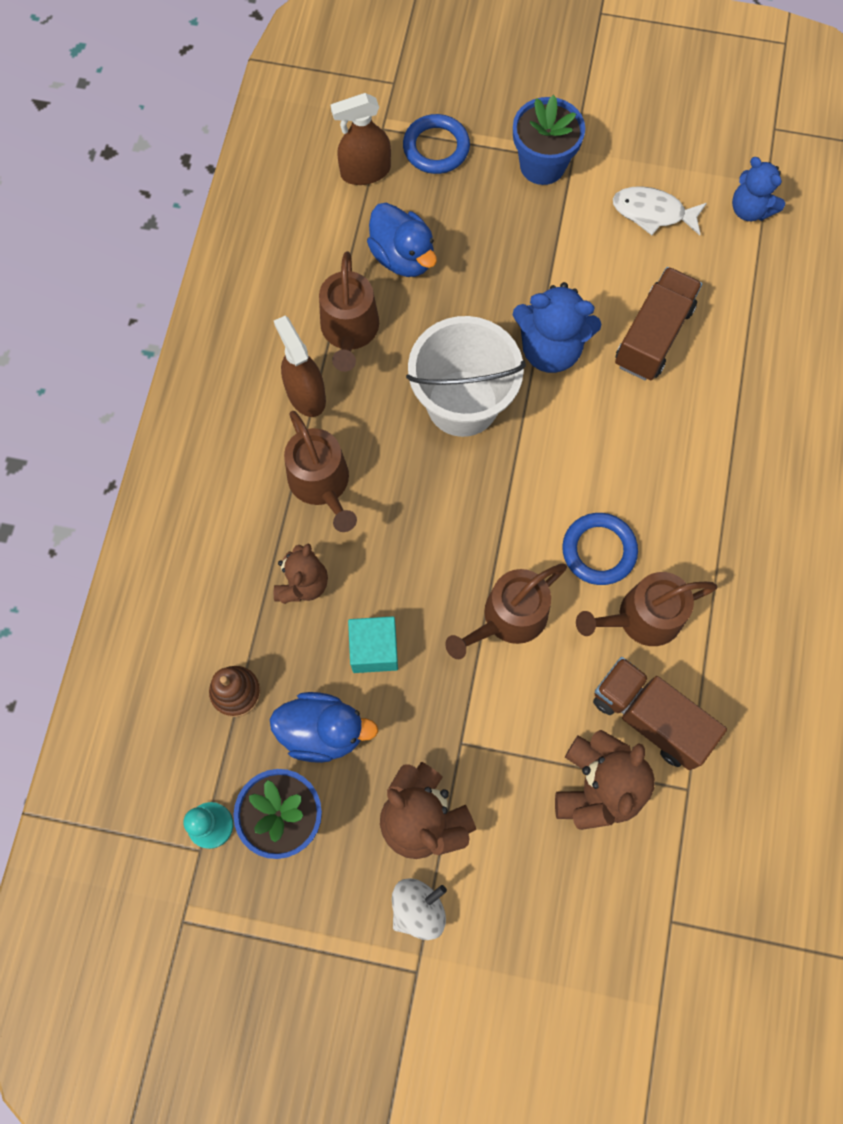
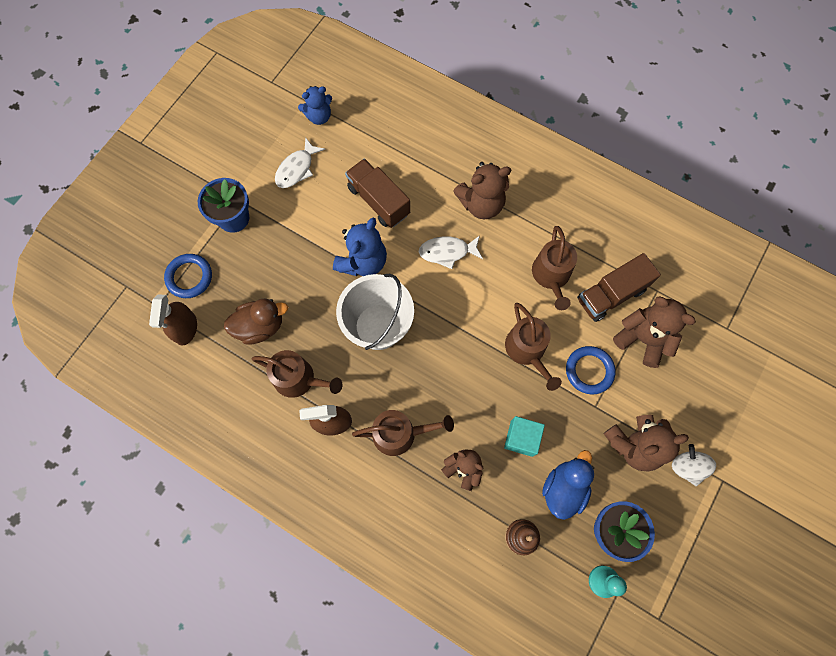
camera: 70 degrees left, 0 degrees up
(403, 257) = (260, 326): blue duck -> brown duck
(599, 550) = (502, 283): blue ring -> blue ring (589, 371)
(615, 456) = (447, 252): none -> white fish
(714, 479) = (481, 204): none -> brown teddy bear

